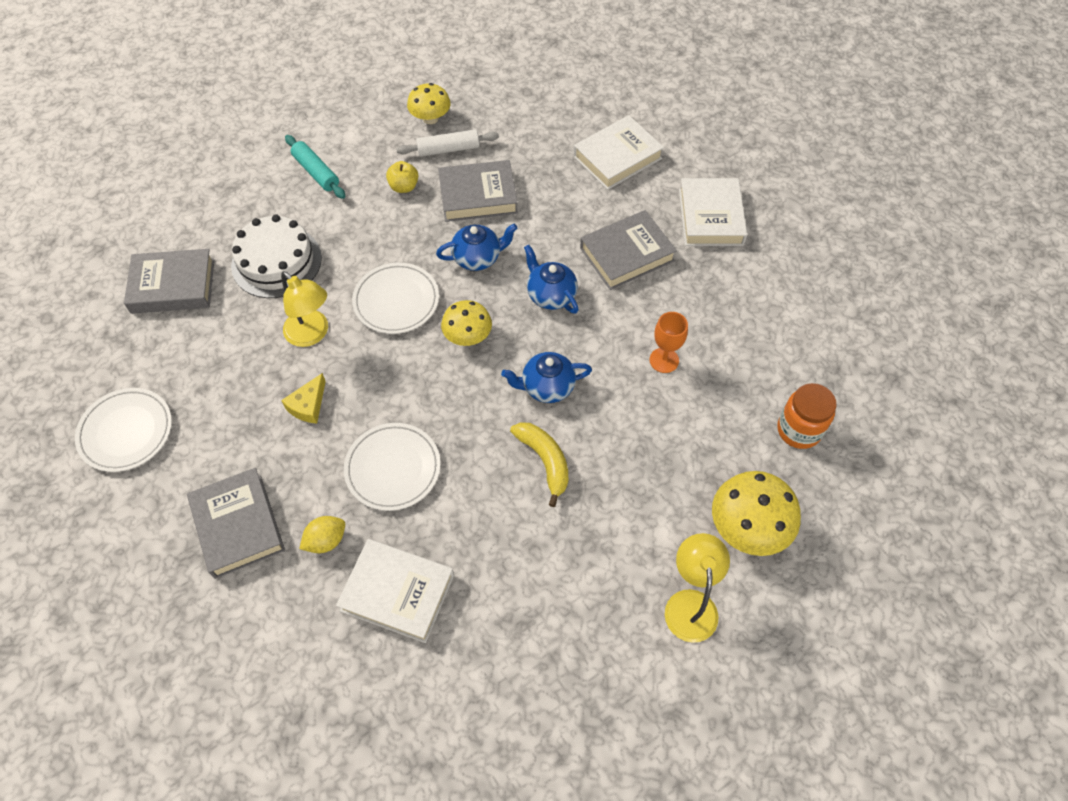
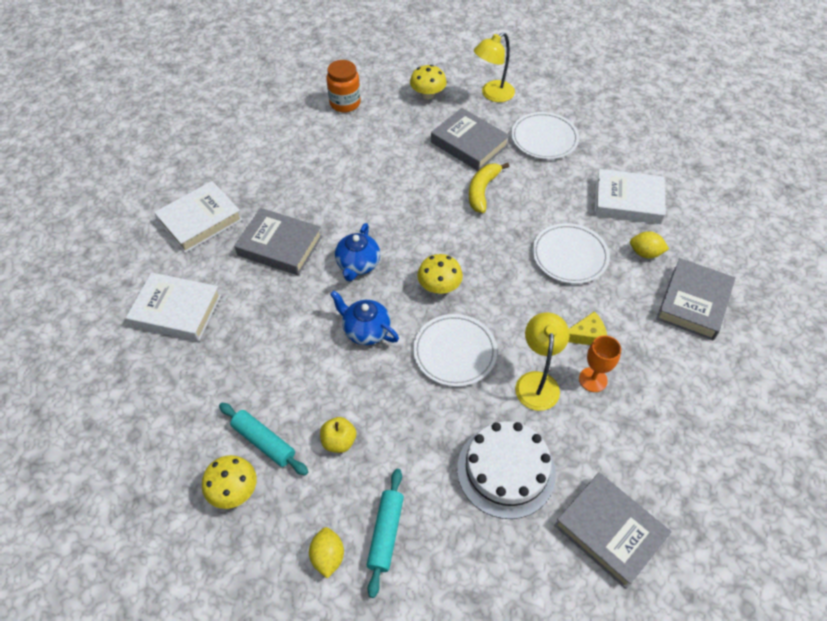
camera: 130 degrees left, 5 degrees down
(126, 432) = (732, 430): white plate -> white plate (544, 138)
(336, 138) = (328, 556): none -> yellow lemon
(397, 592) = (627, 201): white book -> white book turned 60 degrees counterclockwise
(448, 149) = (264, 442): white rolling pin -> turquoise rolling pin
(478, 196) = (301, 377): grey book -> grey book (469, 144)
(547, 387) = (432, 221): blue teapot -> none
(664, 360) = (354, 179): orange goblet -> orange goblet (593, 379)
(747, 528) = (427, 95): yellow mushroom -> yellow mushroom, size x0.66

